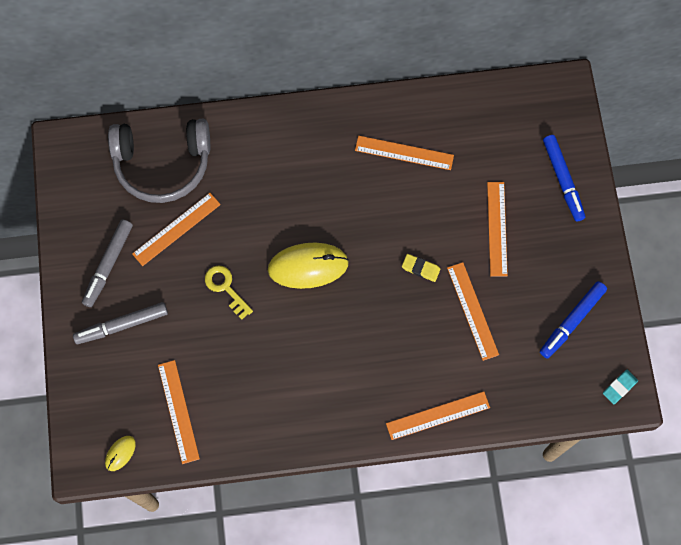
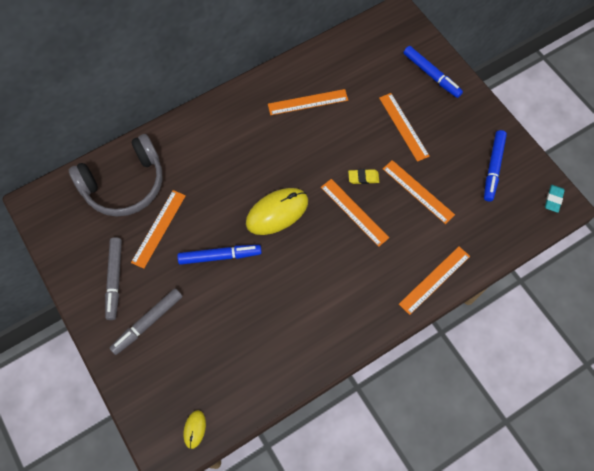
camera: 25 degrees left, 5 degrees down
(178, 411) = (228, 371): orange ruler -> orange ruler (354, 212)
(225, 288) = (220, 256): yellow key -> blue marker

